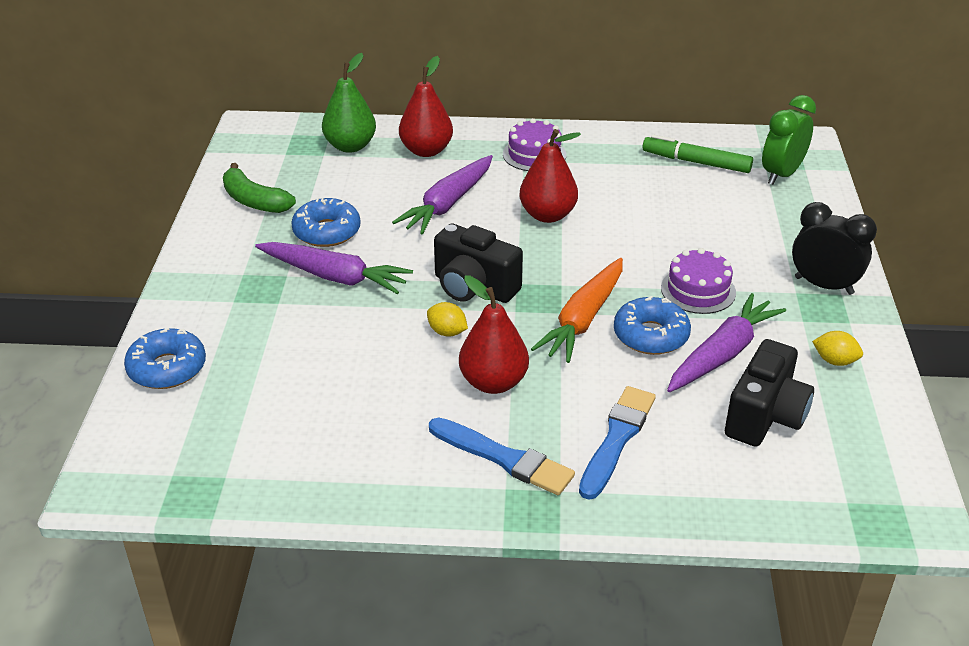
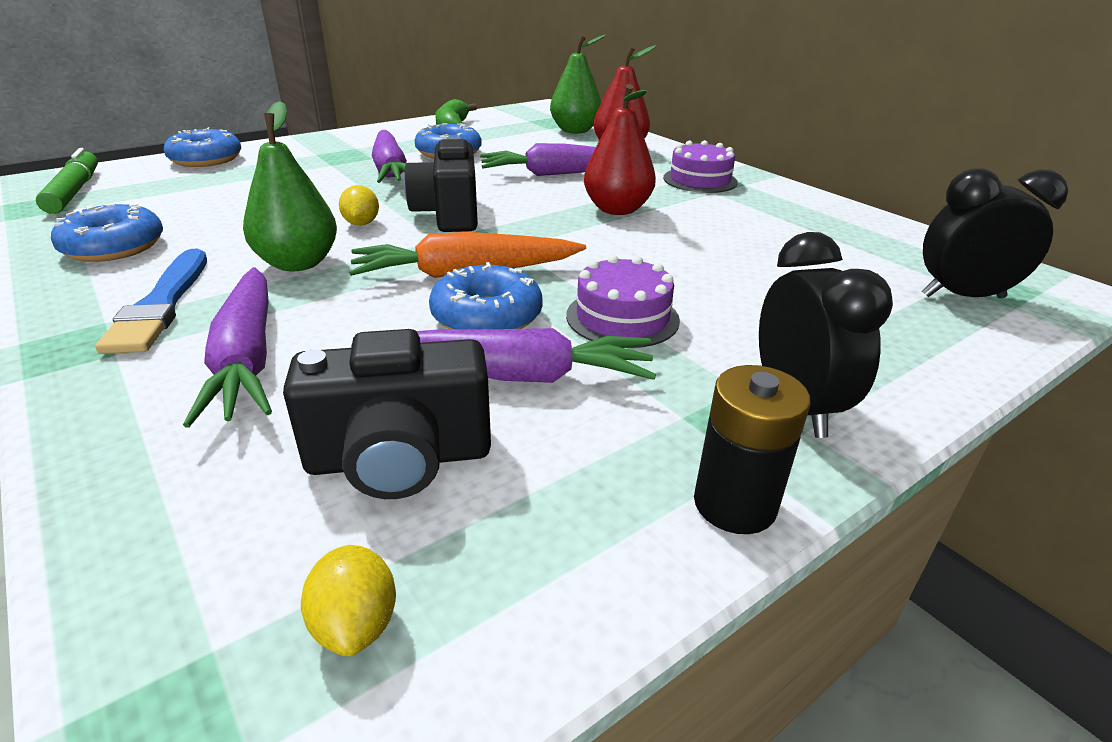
camera: 50 degrees right, 5 degrees down
(362, 463) = (114, 247): none -> blue donut
(493, 382) = (298, 263): red pear -> green pear
(617, 439) = (247, 358): blue brush -> purple carrot
(696, 162) = (860, 244): green marker -> green marker (74, 191)
(781, 174) = (962, 296): green clock -> black clock
(834, 361) = (623, 482): yellow lemon -> yellow lemon (356, 624)
(870, 340) = (734, 504): none -> black battery

